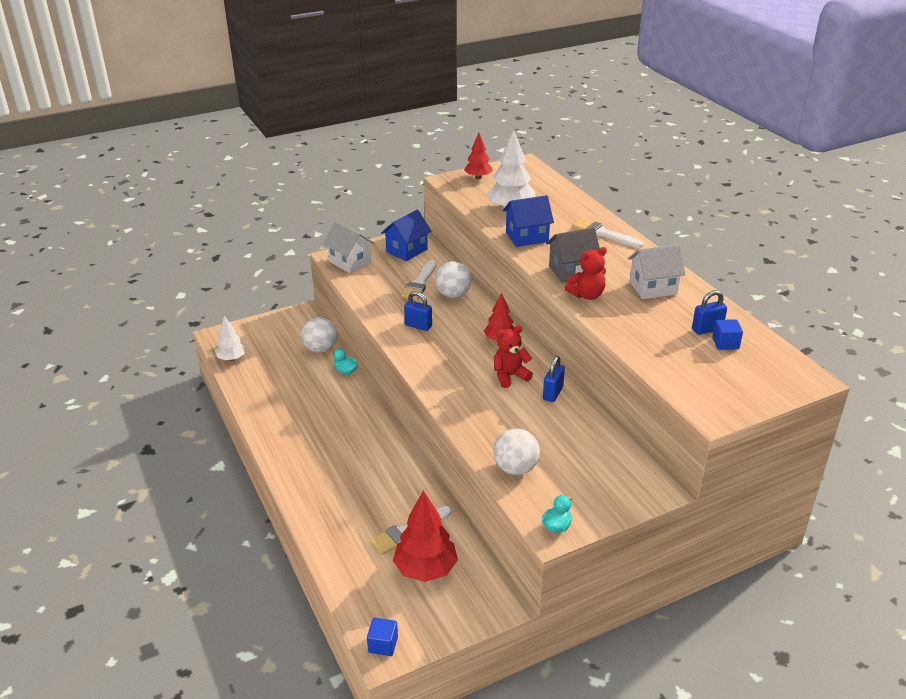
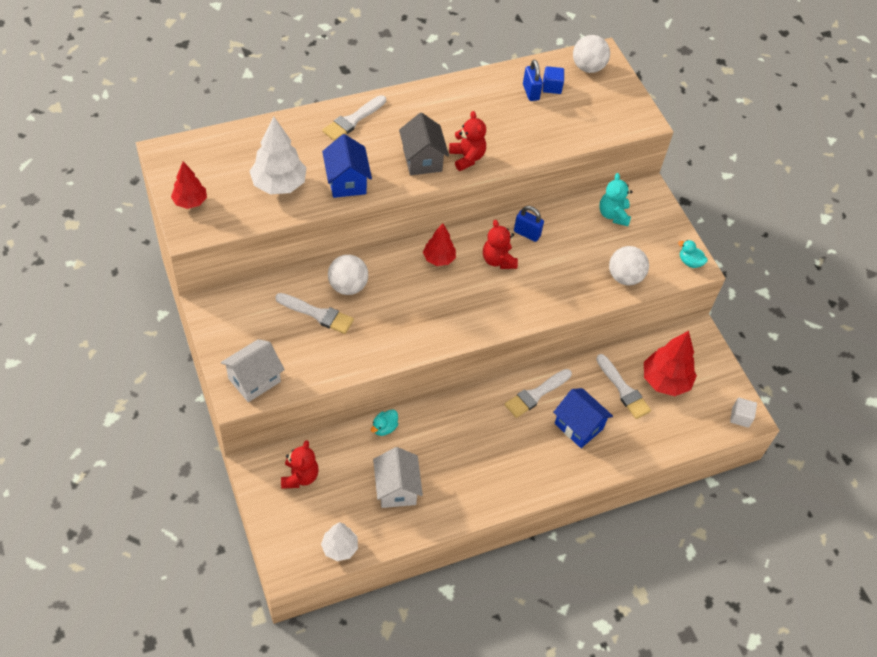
camera: 90 degrees left, 20 degrees up
(297, 333) = (300, 476): none -> red teddy bear
(320, 349) = (337, 452): white ball -> white ball (588, 67)
(383, 644) = (740, 417): blue cube -> white cube
(393, 463) = (536, 394): none -> white brush
(406, 250) = (241, 320): blue house -> blue house (578, 426)
(418, 326) = (403, 324): blue padlock -> none
(607, 458) = (613, 215): none -> turquoise teddy bear
(653, 288) = (461, 109): white house -> white house (396, 489)

